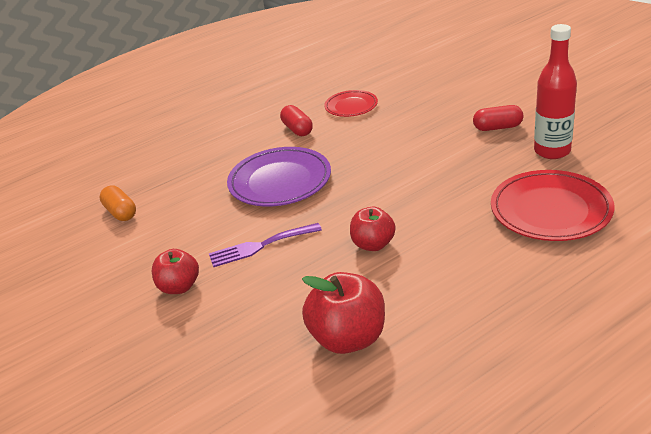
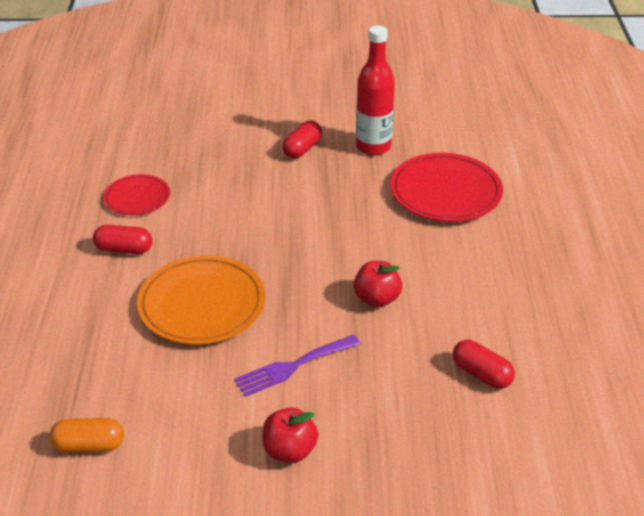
camera: 60 degrees left, 5 degrees up
(260, 246) = (292, 367): purple fork -> purple fork turned 45 degrees clockwise
(280, 181) = (202, 304): purple plate -> orange plate
(348, 338) = (481, 374): red apple -> red capsule

